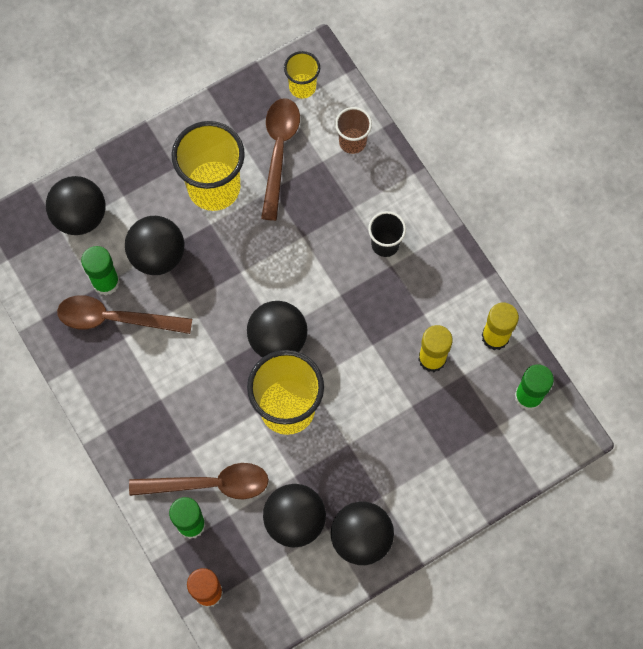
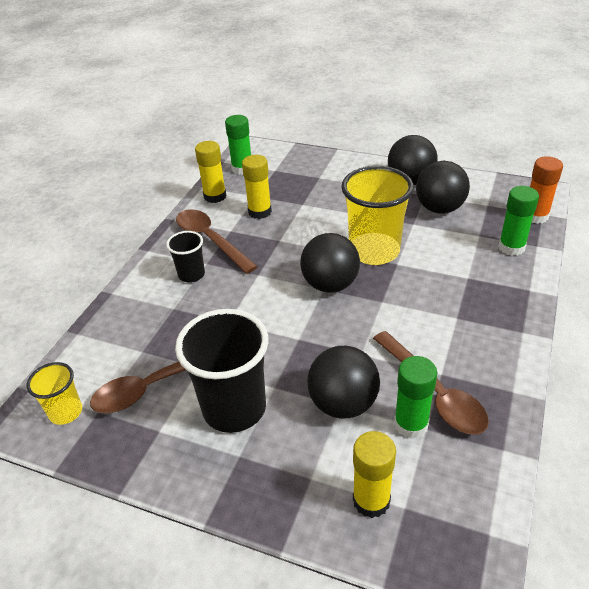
camera: 125 degrees left, 30 degrees down
(80, 216) = (371, 500): black ball -> yellow glue stick
(209, 484) = (475, 255): brown spoon -> brown spoon (210, 240)
(214, 187) = (234, 408): yellow cup -> black cup
(352, 142) = (106, 343): brown cup -> none

